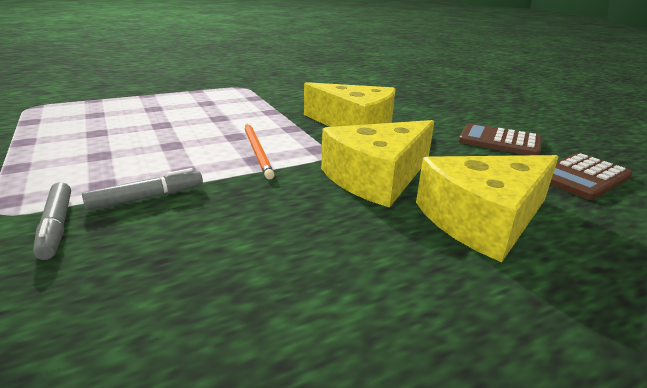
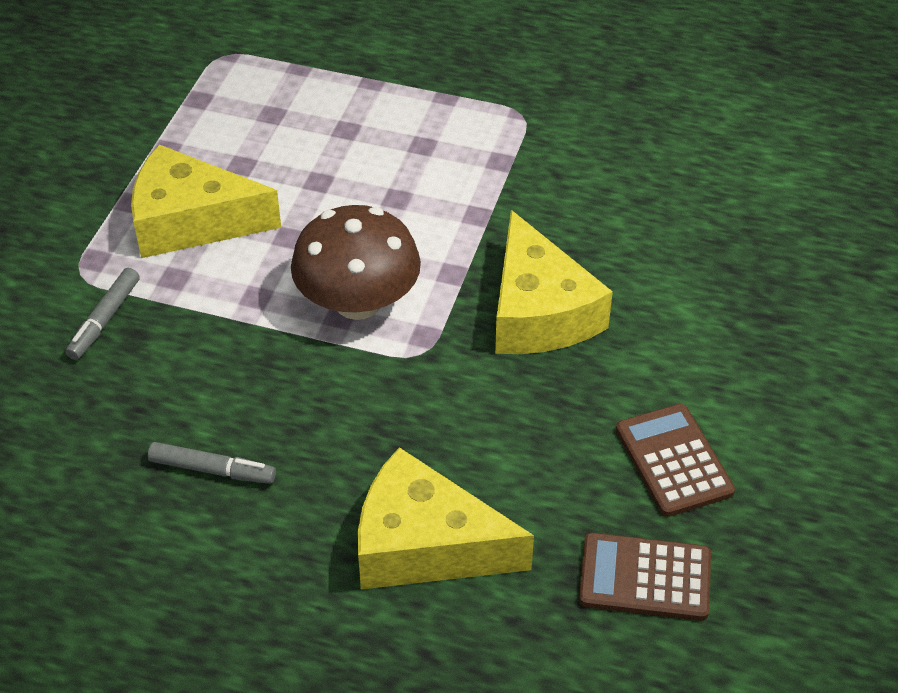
camera: 45 degrees right, 20 degrees up
(147, 197) = (192, 320): grey marker -> grey marker (212, 470)
(257, 151) = (358, 302): orange pencil -> brown mushroom
(377, 177) = (418, 425): yellow cheese -> yellow cheese (191, 221)

